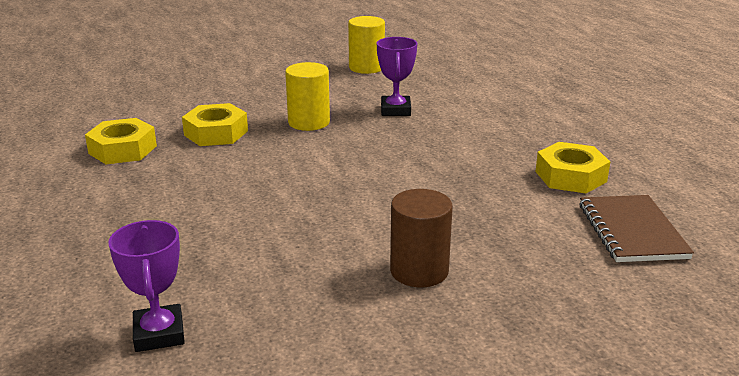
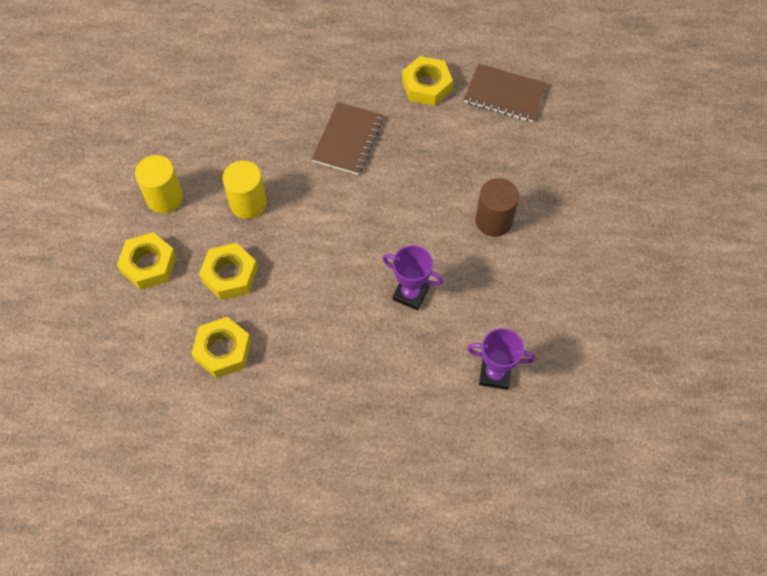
camera: 65 degrees left, 35 degrees up
(205, 99) = (149, 265): none -> yellow nut
(366, 67) = (154, 117): yellow cylinder -> yellow cylinder (164, 198)
(395, 110) = (261, 135): purple trophy -> purple trophy (410, 294)
(439, 150) = (348, 140): none -> brown notebook

